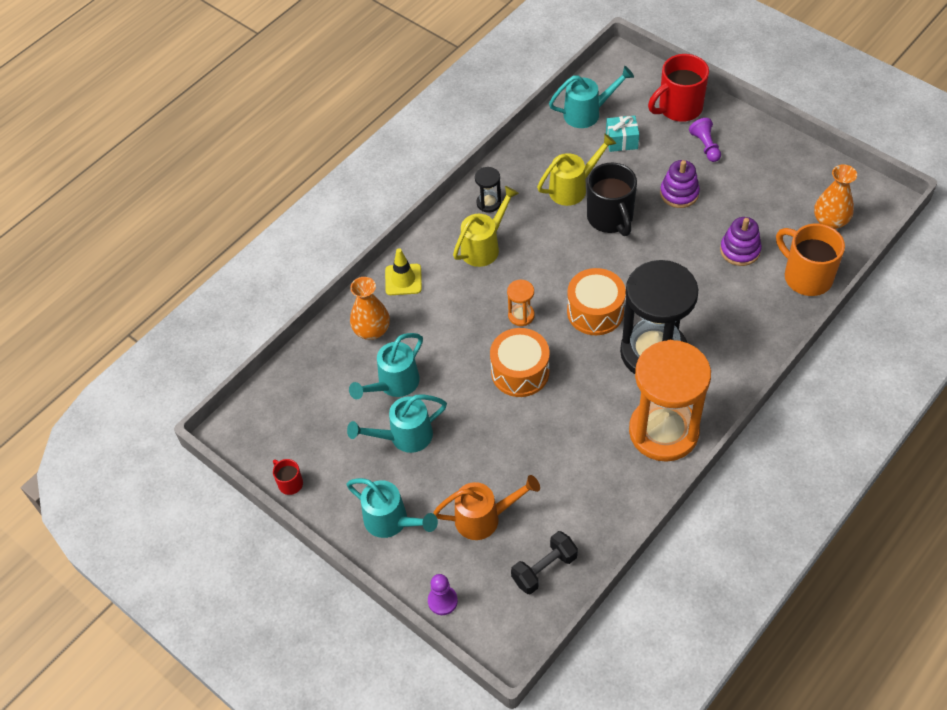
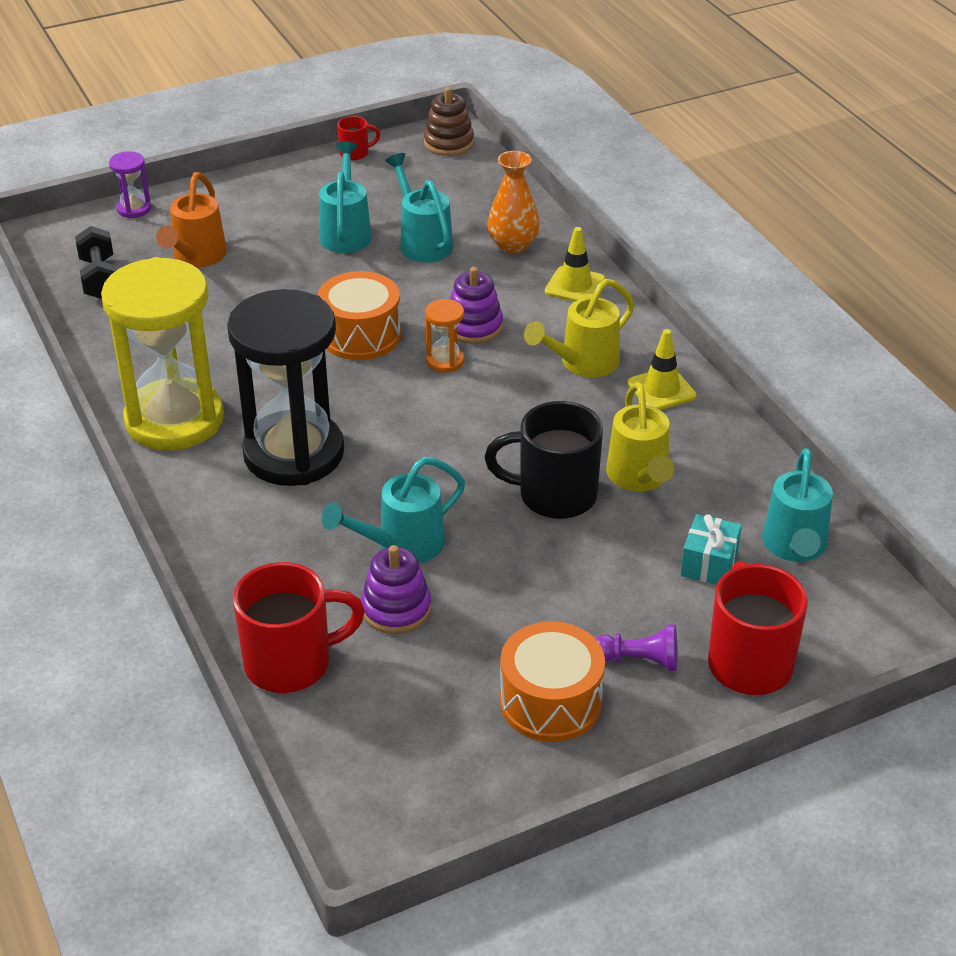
camera: 110 degrees right, 15 degrees down
(248, 426) = (448, 143): none -> brown stacking toy
(391, 521) = (252, 200): turquoise watering can -> turquoise watering can (402, 545)
(442, 601) = (134, 209): purple pawn -> purple hourglass
(484, 247) = (583, 363): yellow watering can -> yellow watering can turned 75 degrees clockwise
(489, 203) = (661, 390): black hourglass -> yellow traffic cone
(595, 311) = (400, 425): orange drum -> orange drum (550, 702)
(663, 431) = (174, 419): orange hourglass -> yellow hourglass
(679, 193) = (555, 587): purple stacking toy -> purple stacking toy (474, 327)
(806, 276) = (291, 663): orange mug -> red mug
(830, 221) = (374, 746): orange vase -> none

